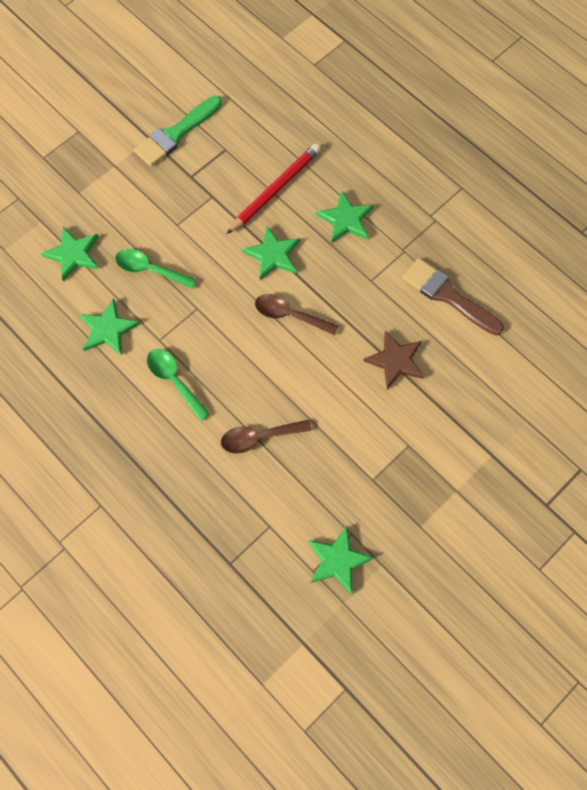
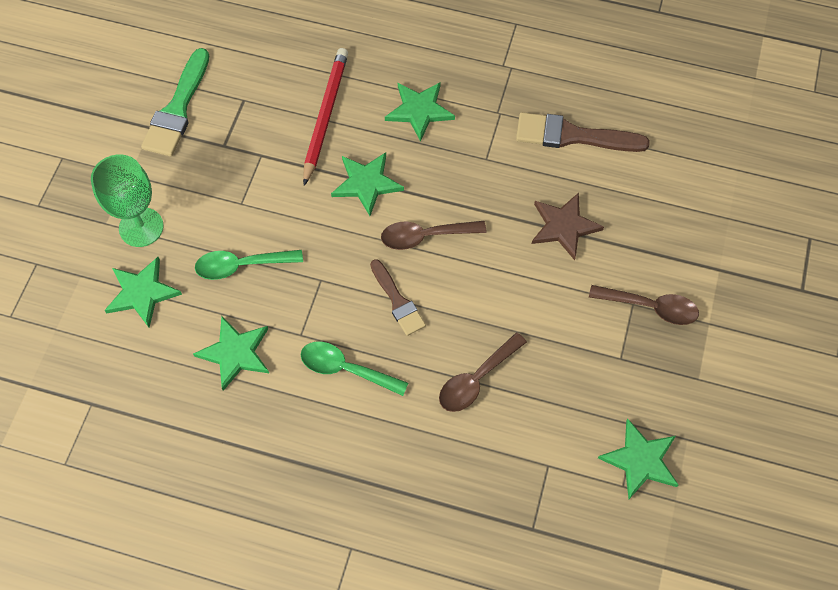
camera: 30 degrees left, 5 degrees down
(100, 207) = (141, 227): none -> green goblet
(240, 352) = (397, 301): none -> brown brush
(420, 455) = (651, 307): none -> brown spoon

